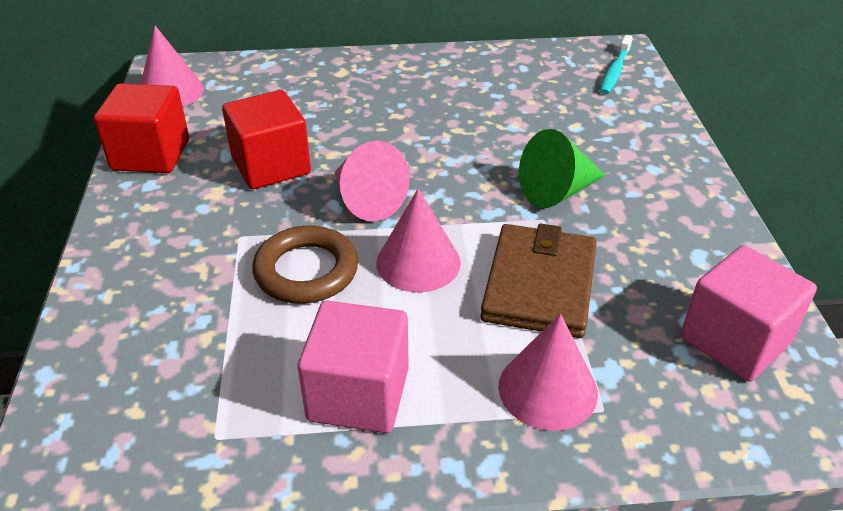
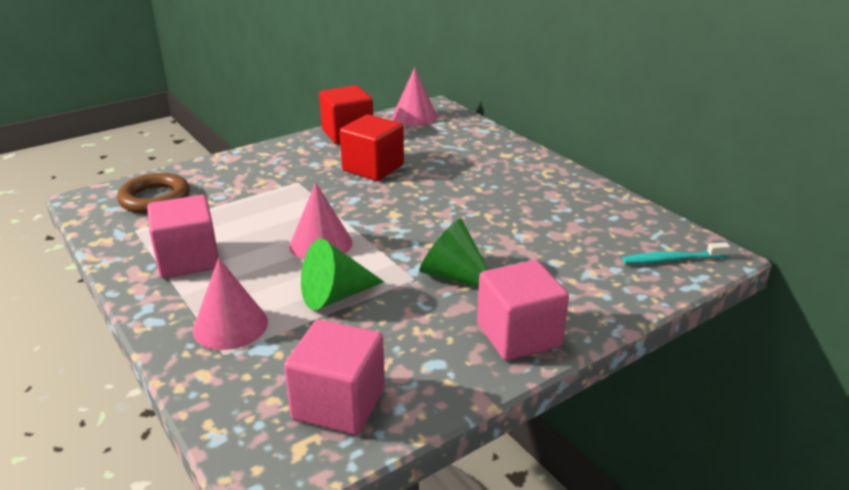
camera: 60 degrees right, 10 degrees down
(306, 271) = (282, 211): brown ring -> brown ring (155, 199)
(366, 200) = (369, 207): pink cone -> none
(539, 284) = (335, 296): brown wallet -> green cone
(680, 191) = (518, 335): none -> pink cube

